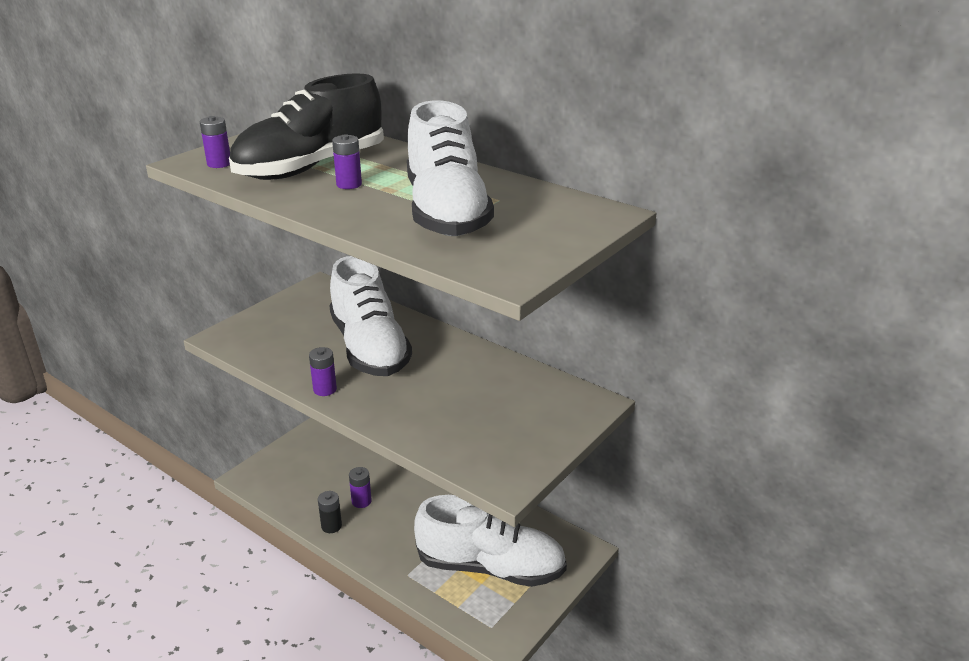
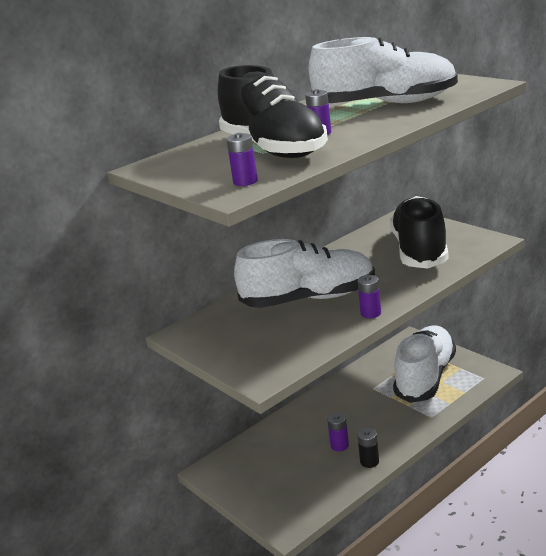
camera: 75 degrees left, 5 degrees down
(481, 419) = (419, 250): none -> black shoe

